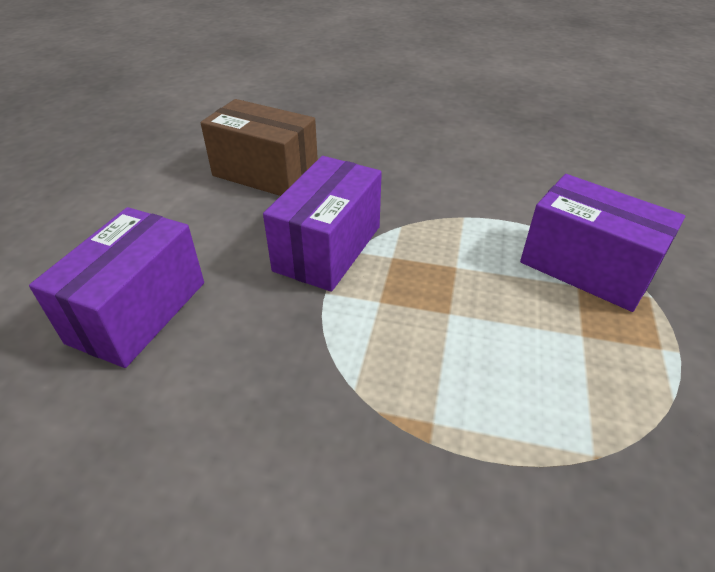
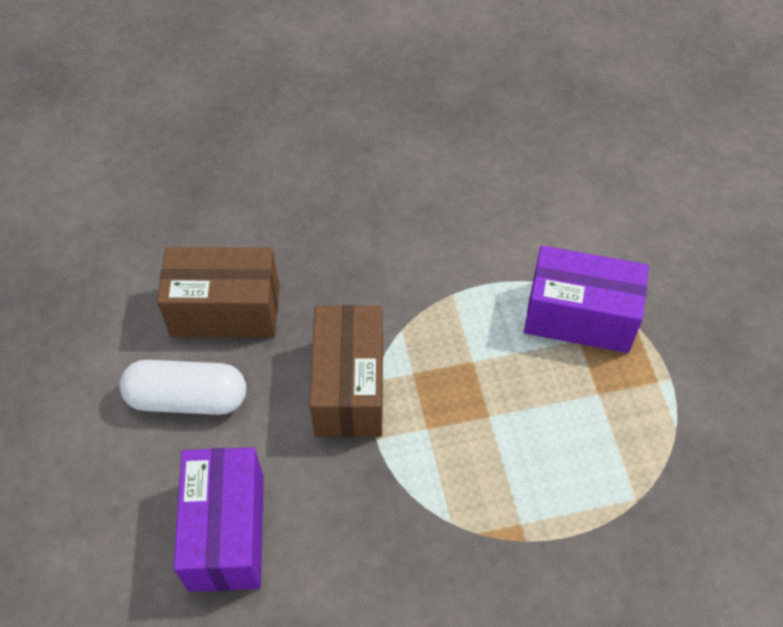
camera: 25 degrees left, 15 degrees up
(191, 213) = (187, 398): none -> white capsule
(328, 248) = (349, 387): purple box -> brown box

